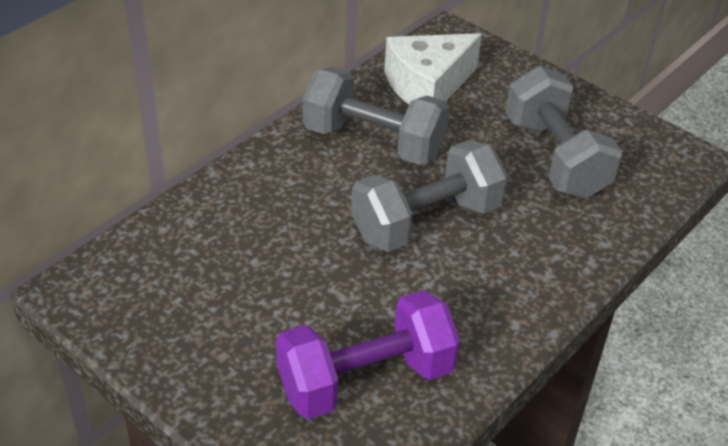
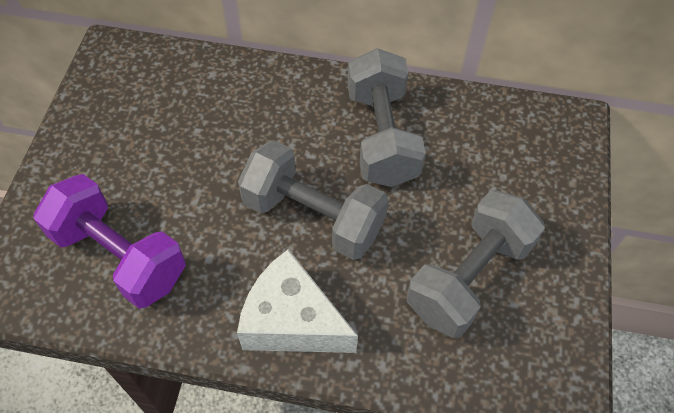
camera: 60 degrees right, 15 degrees up
(427, 86) = (485, 139): white cheese -> white cheese (292, 321)

